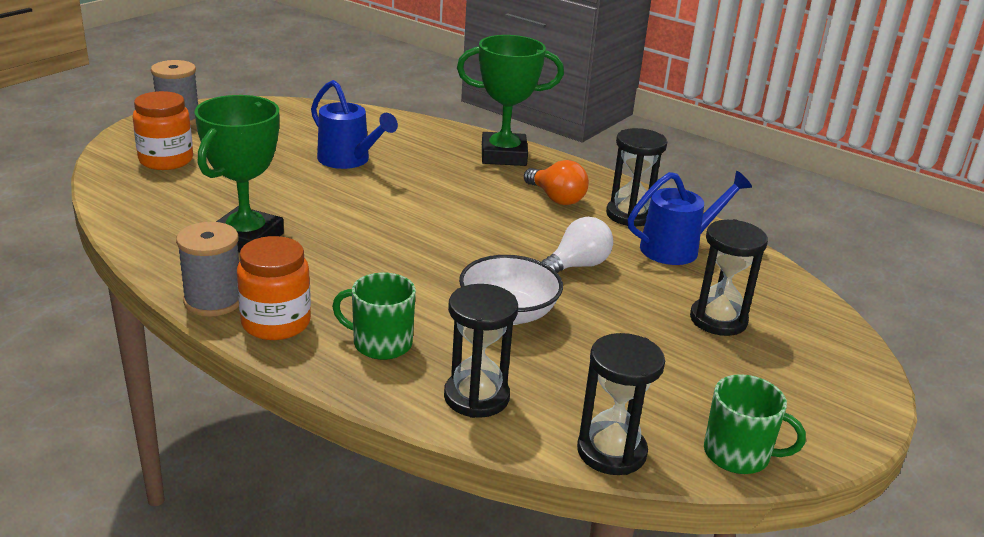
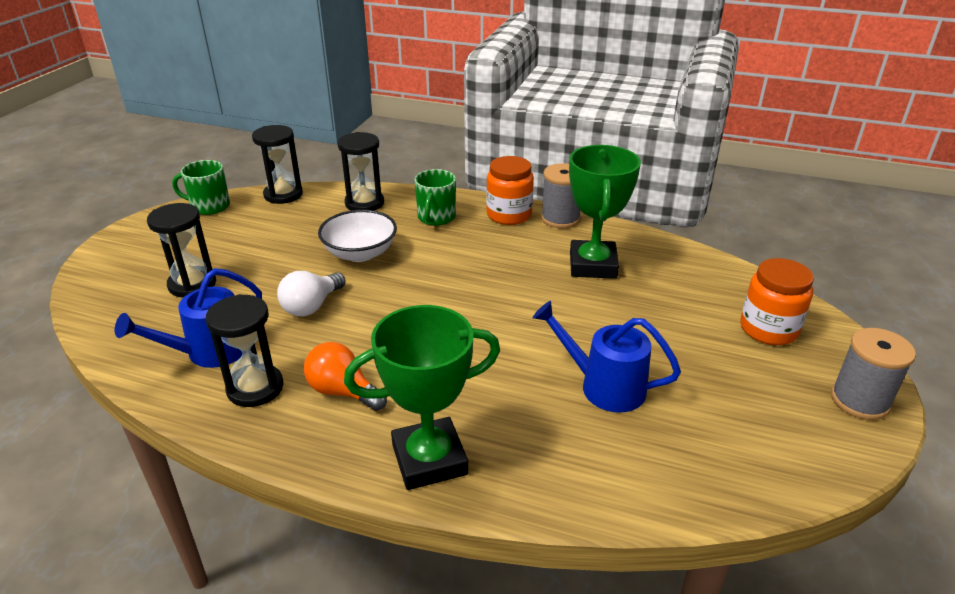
camera: 165 degrees right, 5 degrees up
(381, 343) = (436, 217): green mug -> green mug turned 105 degrees clockwise

